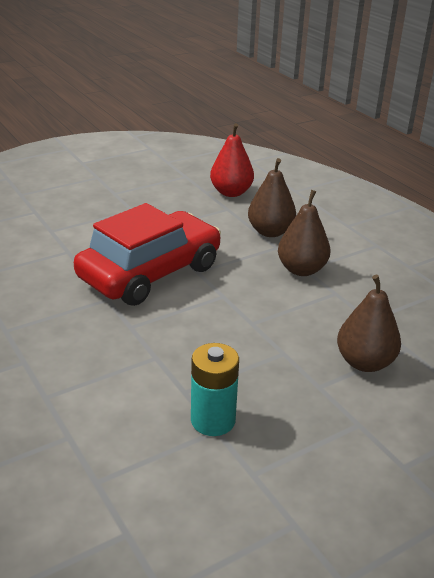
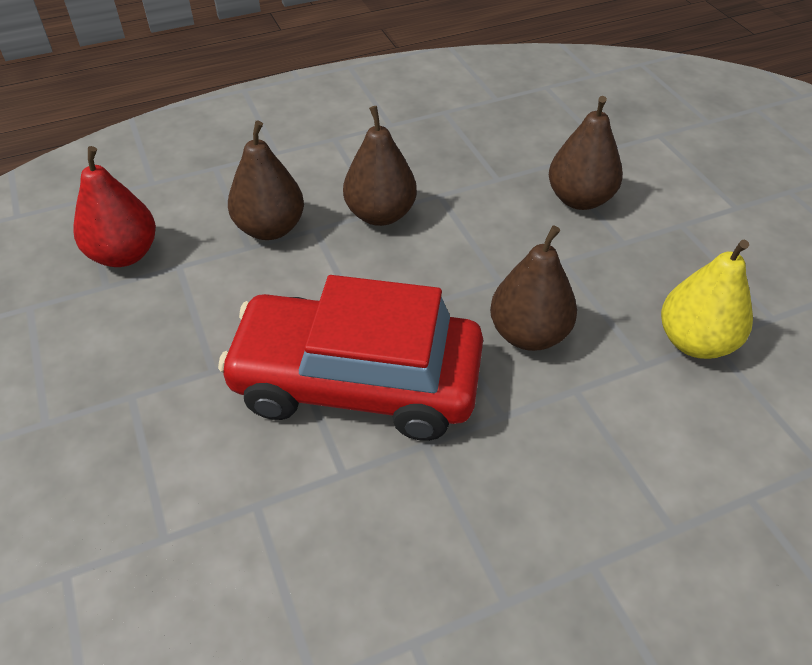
camera: 80 degrees left, 15 degrees up
(150, 272) = (356, 382): red car -> red car turned 45 degrees counterclockwise
(202, 336) = (528, 334): none -> brown pear
(213, 420) = (695, 342): turquoise battery -> yellow pear

